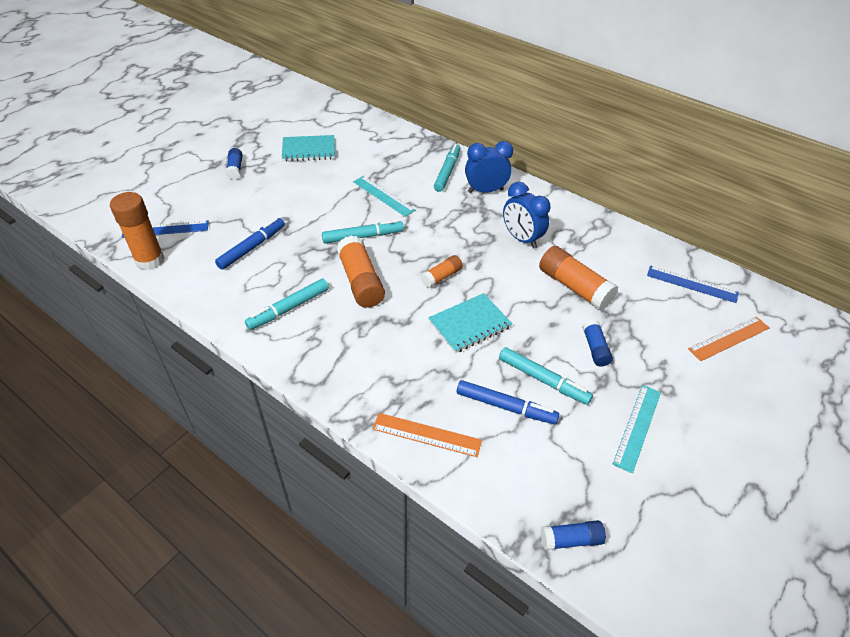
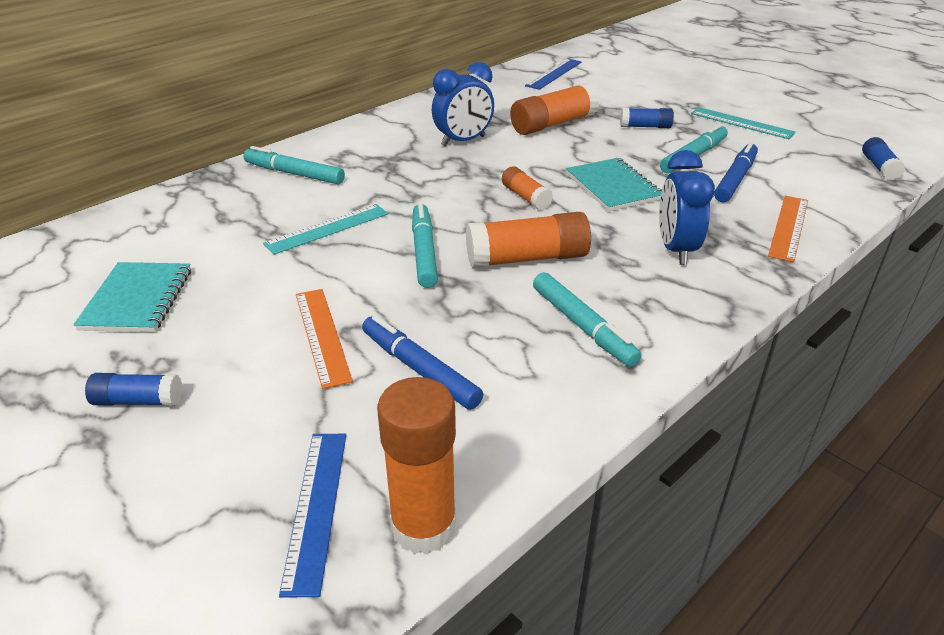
camera: 80 degrees left, 10 degrees down
(485, 191) = (355, 152): blue clock -> blue clock (676, 249)
(729, 338) = (626, 72): orange ruler -> orange ruler (322, 335)

